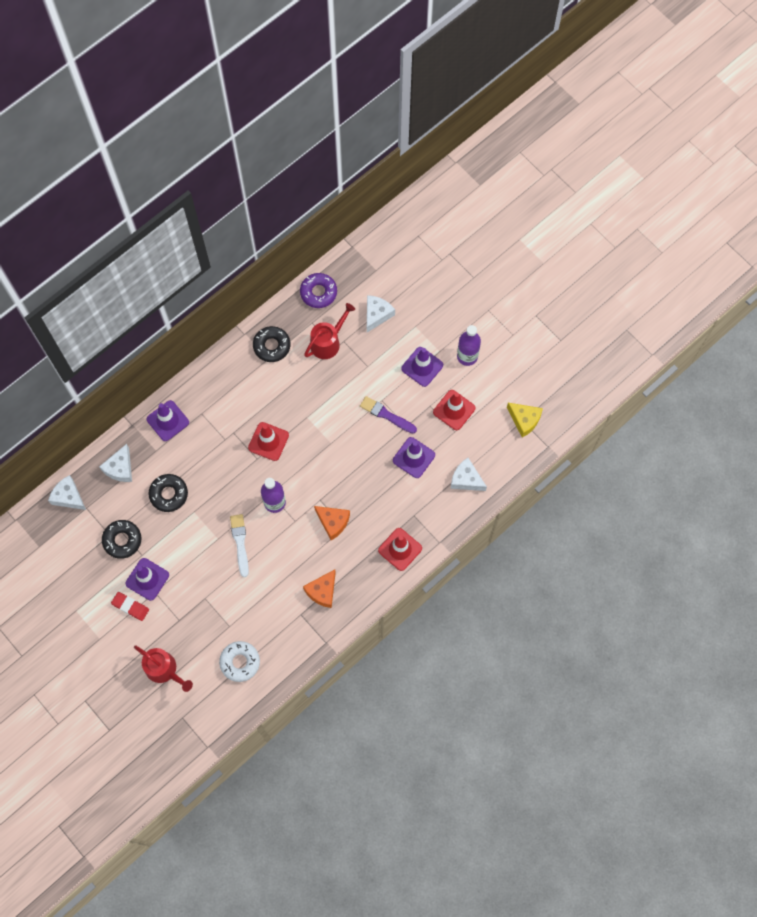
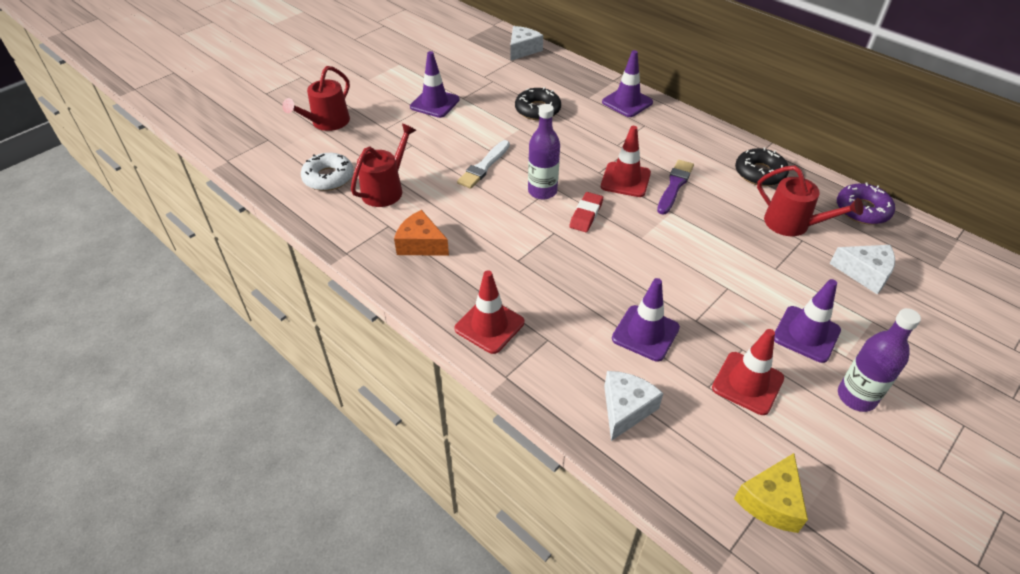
camera: 85 degrees right, 25 degrees down
(120, 468) = (561, 76): white cheese -> none
(122, 540) = (478, 84): black donut -> none
(130, 606) = (403, 95): red eraser -> red eraser (586, 215)
(240, 543) = (484, 166): white brush -> white brush turned 135 degrees clockwise
(259, 617) = (385, 189): none -> red watering can
(333, 522) = (523, 248): orange cheese -> none
(386, 415) = (705, 295): purple brush -> purple brush (674, 186)

